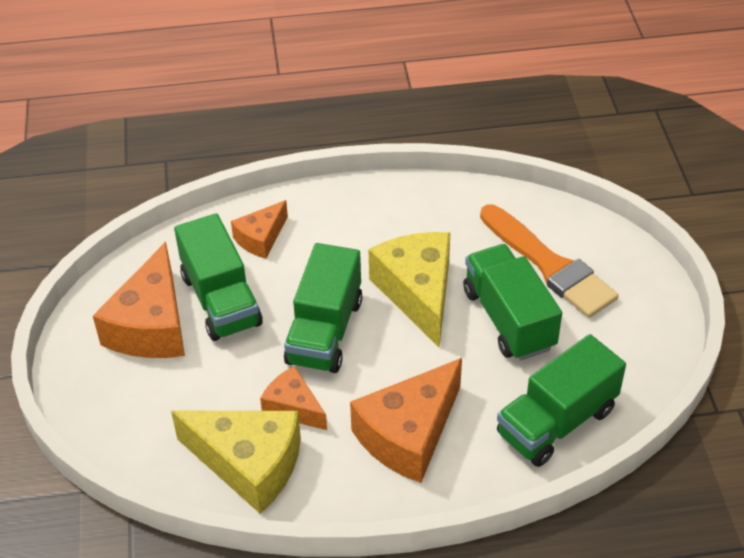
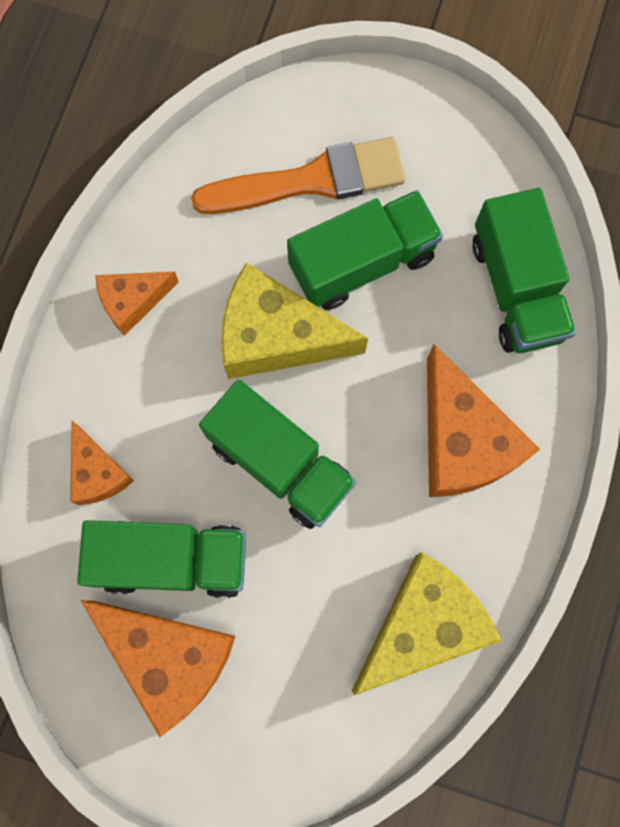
camera: 65 degrees left, 30 degrees up
(293, 407) = (369, 544): orange cheese -> orange cheese (133, 301)
(508, 319) = (362, 262): green truck -> green truck turned 150 degrees clockwise

